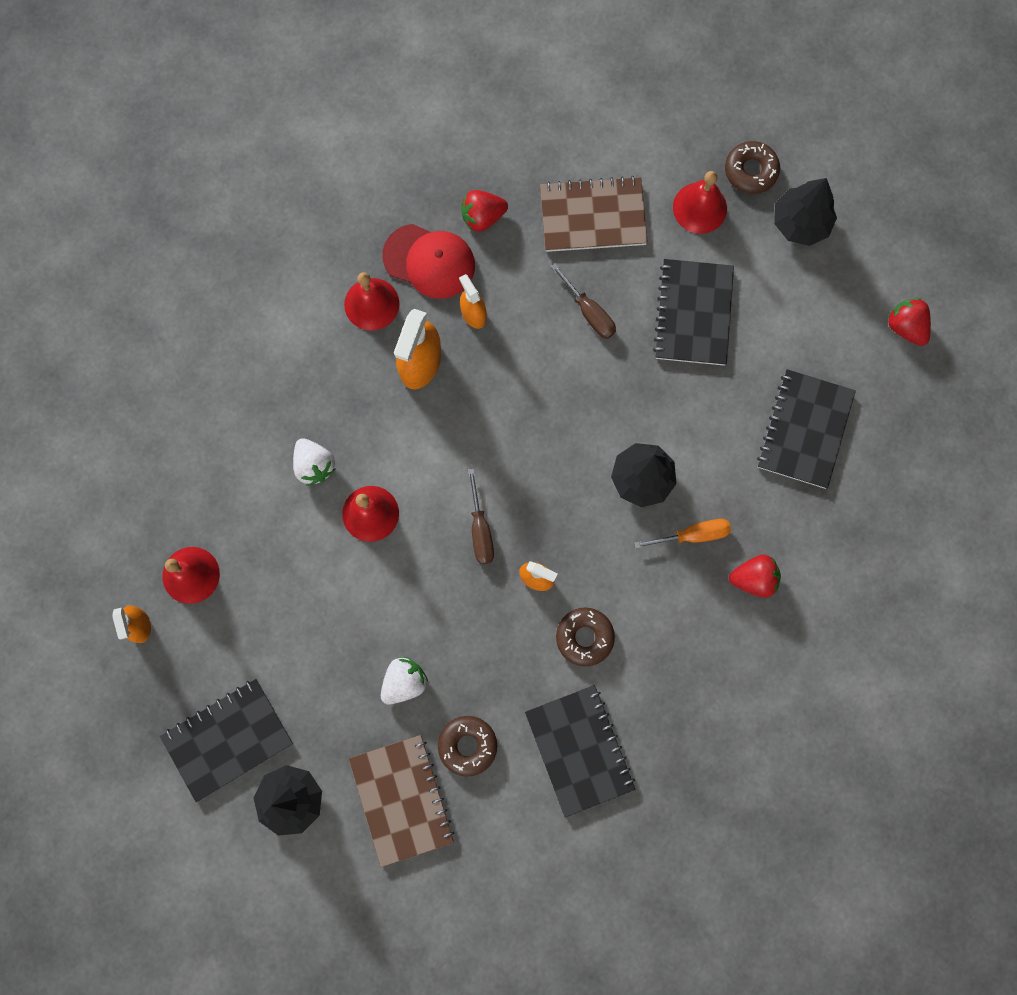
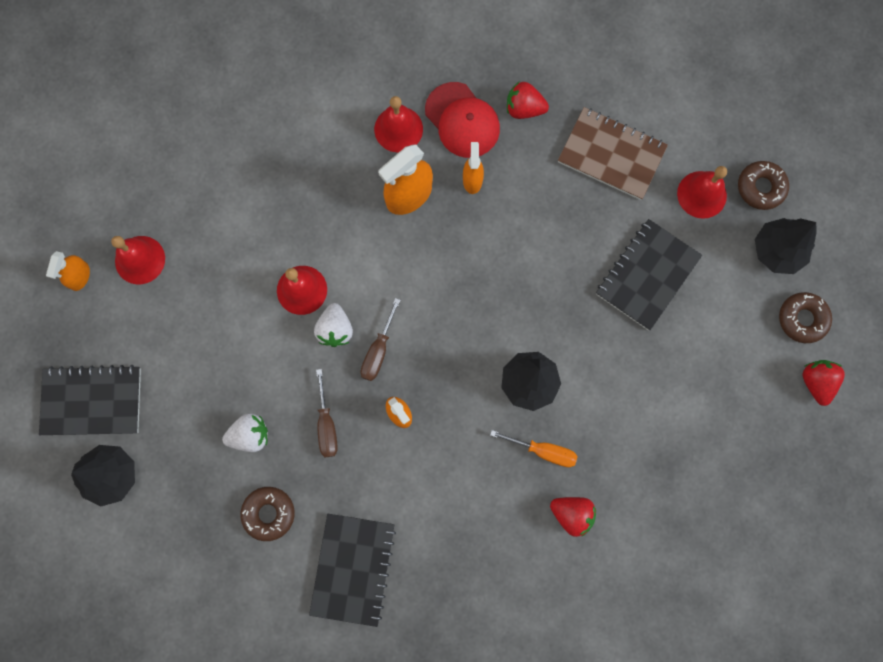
camera: 30 degrees right, 0 degrees up
(314, 465) = (281, 229): white strawberry -> white strawberry (335, 329)
(401, 799) = (194, 525): brown notebook -> none
(584, 637) = (409, 482): brown donut -> brown donut (802, 319)
(589, 312) = (564, 228): brown screwdriver -> brown screwdriver (326, 424)
(805, 430) = (683, 418): black notebook -> none

